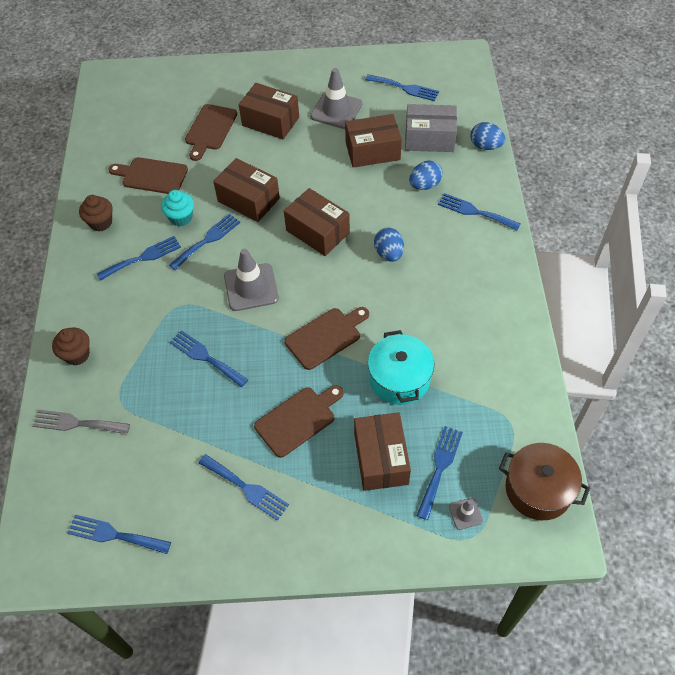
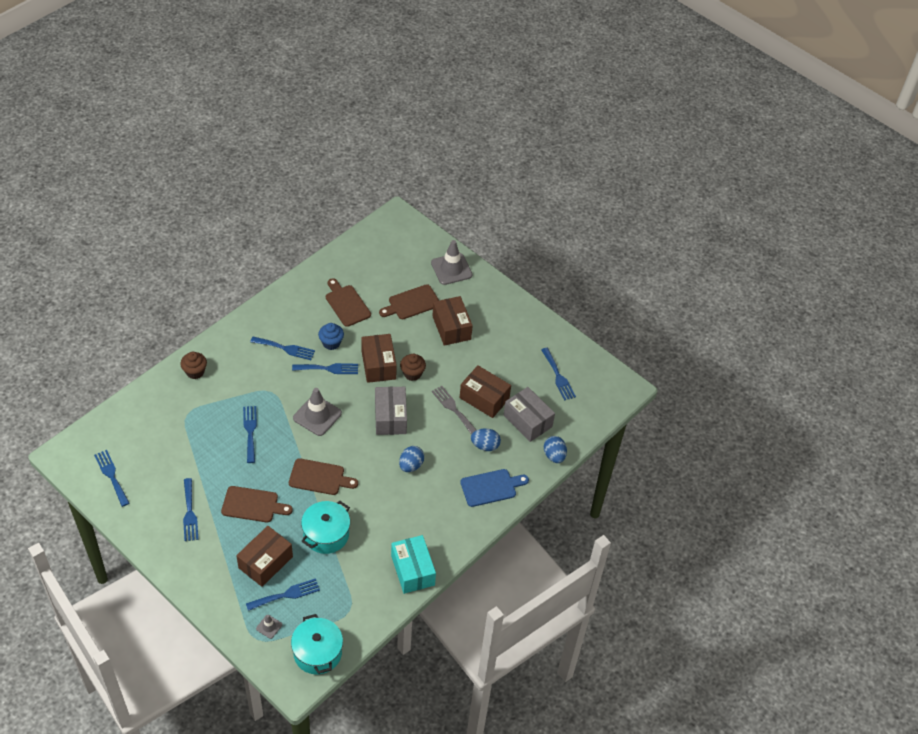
camera: 40 degrees right, 5 degrees down
(77, 423) = (156, 407): grey fork -> grey fork (453, 408)
(101, 222) = (289, 309): brown cupcake -> brown cupcake (412, 374)
(181, 218) = (331, 343): turquoise cupcake -> blue cupcake
(317, 231) = (390, 417): brown box -> grey box
(336, 110) = (498, 354): grey traffic cone -> grey traffic cone (451, 269)
(475, 212) = (491, 487): blue fork -> blue cutting board
(511, 335) = (412, 570): none -> turquoise box
(538, 489) = (317, 652): brown pot -> turquoise pot

